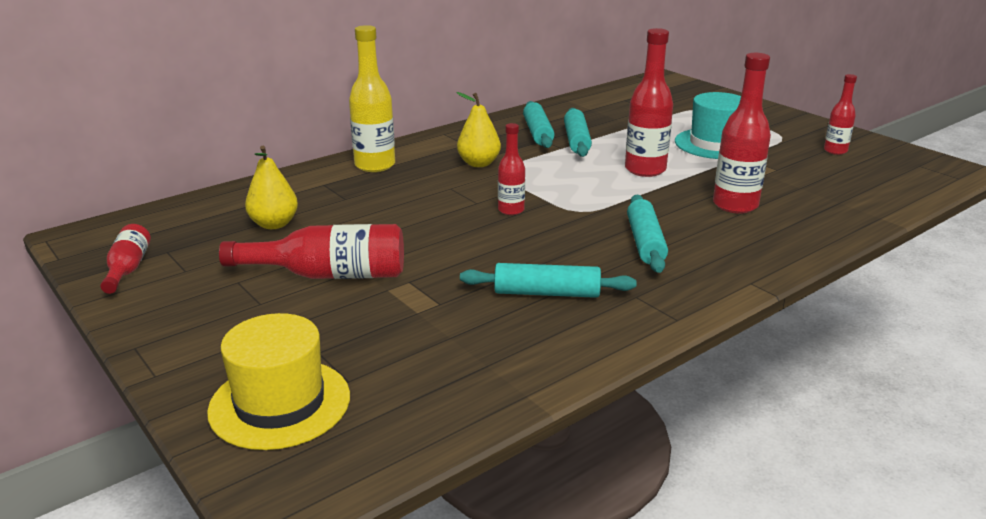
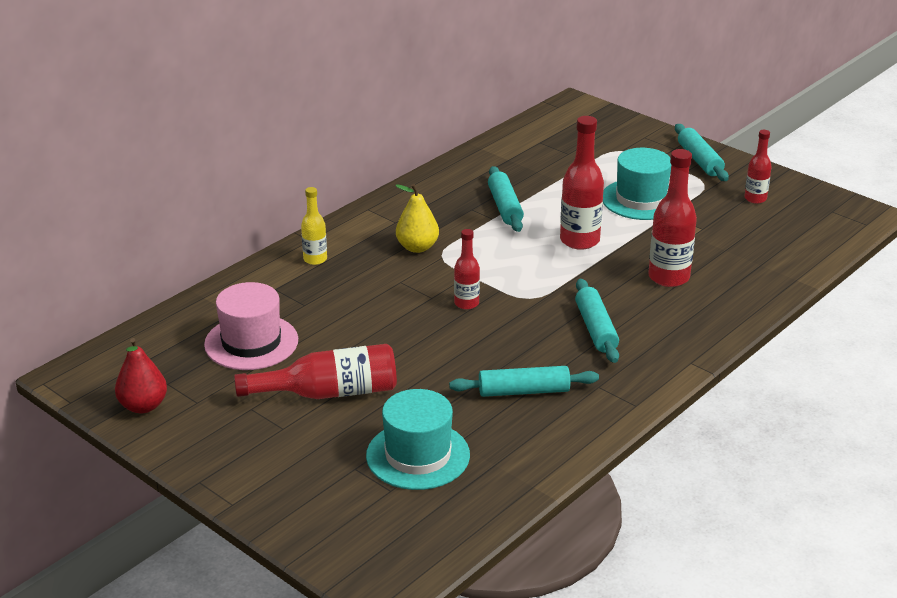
camera: 10 degrees left, 5 degrees up
(128, 269) = (143, 406): red bottle -> red pear
(274, 224) = (251, 342): yellow pear -> pink hat
(280, 403) = (346, 515): yellow hat -> none
(375, 165) = (315, 259): yellow bottle -> yellow bottle, size x0.58
(398, 346) = (418, 455): none -> turquoise hat
(537, 133) = (463, 199): turquoise rolling pin -> turquoise rolling pin (699, 160)

